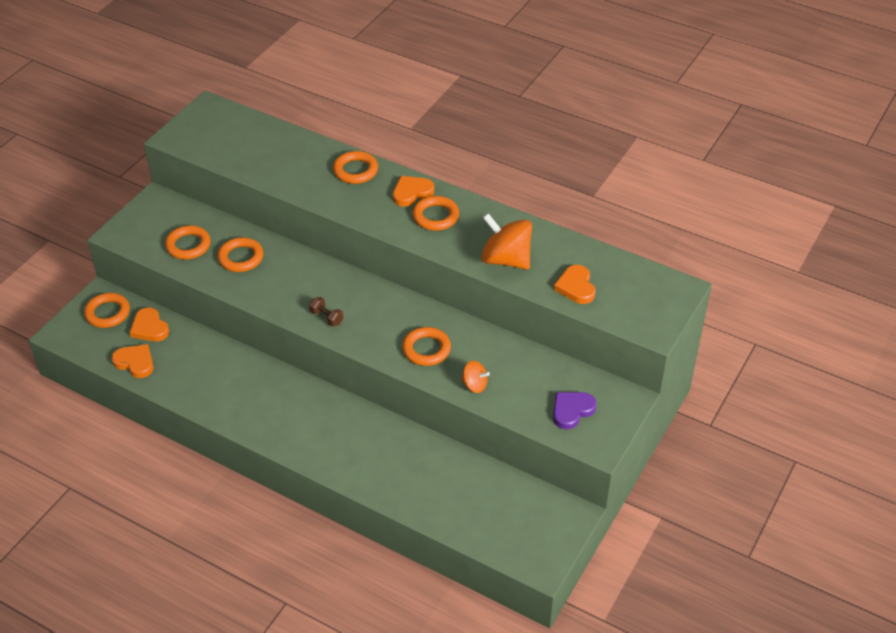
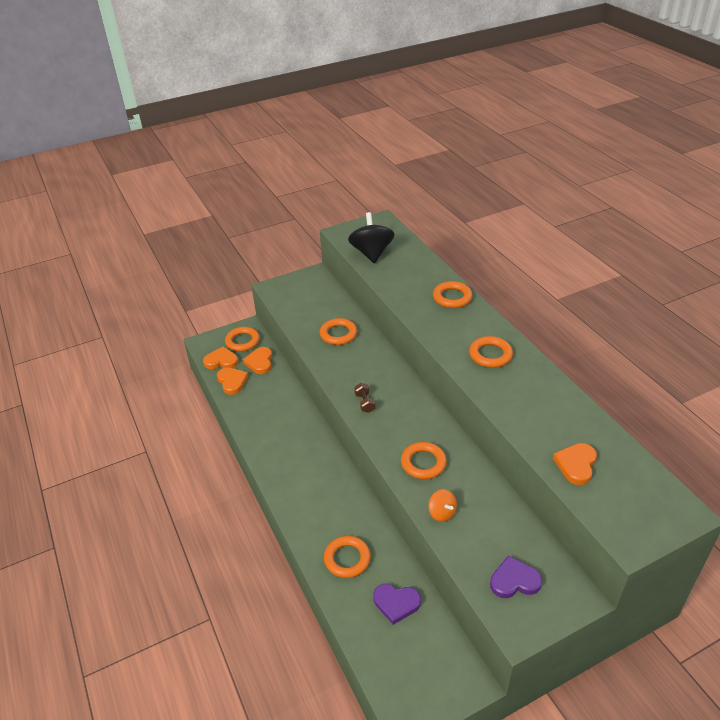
camera: 35 degrees right, 5 degrees down
(188, 245) = (310, 312): orange ring -> orange ring (347, 559)
(230, 151) = (371, 253): none -> black spinning top
(412, 193) = (484, 329): orange heart -> orange heart (221, 361)
(470, 487) = (396, 603): none -> purple heart
(506, 259) = (526, 413): orange spinning top -> none

